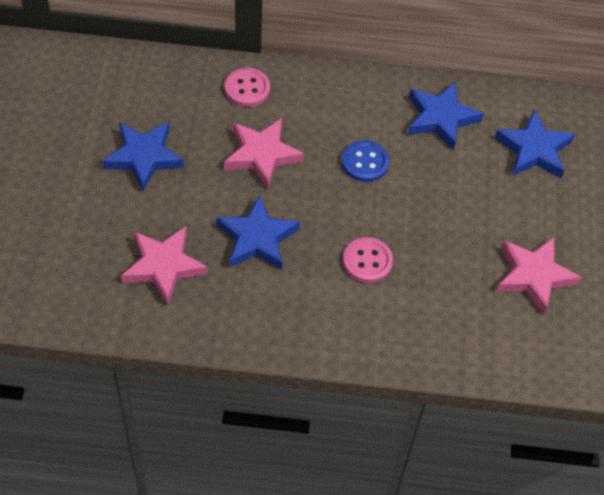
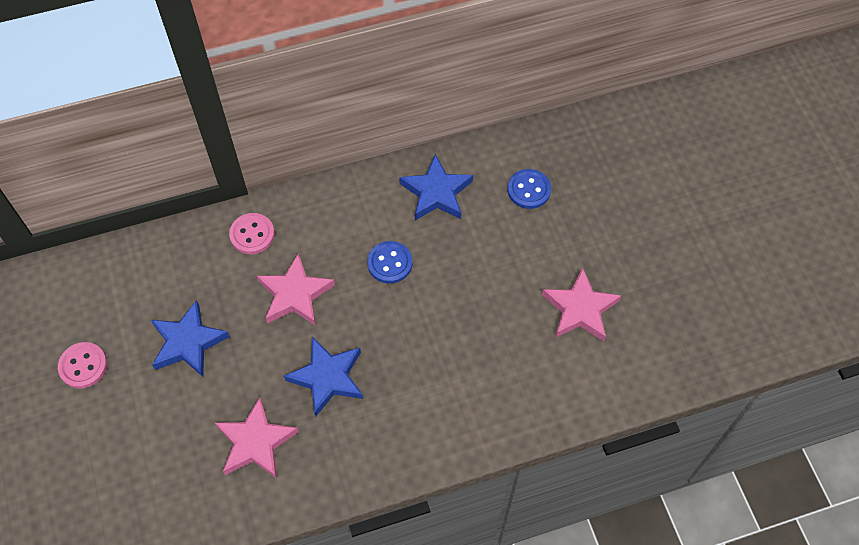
camera: 20 degrees left, 5 degrees up
(367, 261) = (434, 357): pink button -> pink button (83, 366)
(534, 150) = (529, 190): blue star -> blue button

